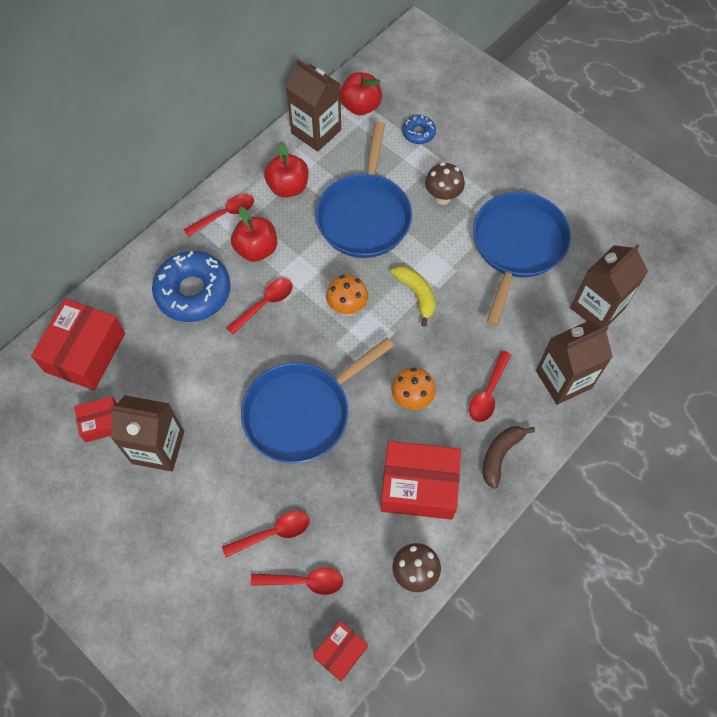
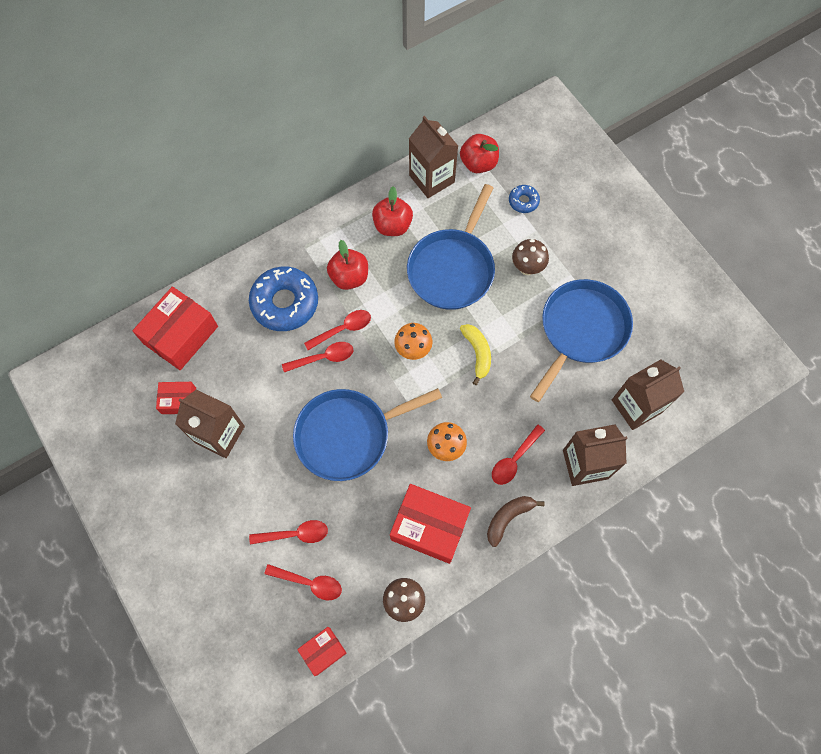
camera: 15 degrees right, 5 degrees up
(225, 214) = (330, 238): red spoon -> red spoon (323, 358)

